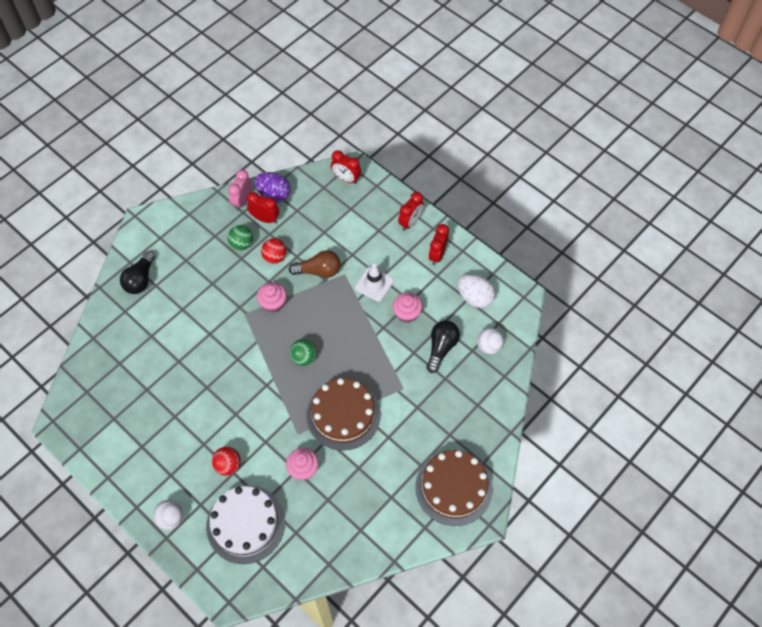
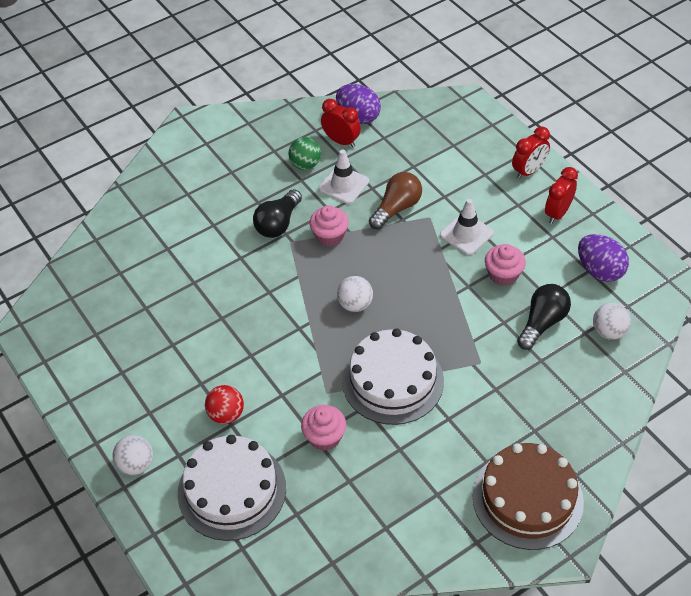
camera: 15 degrees right, 10 degrees down
(140, 279) = (170, 185): black light bulb -> black light bulb (278, 223)
(242, 201) = (317, 118): pink clock -> none
(275, 257) = (343, 185): red ball -> white traffic cone
(304, 358) = (355, 304): green ball -> white ball
(318, 271) = (396, 208): brown light bulb -> brown light bulb turned 60 degrees counterclockwise
(343, 415) = (392, 380): brown cake -> white cake
(346, 179) = (454, 112): red clock -> none
(474, 298) = (599, 270): white egg -> purple egg

